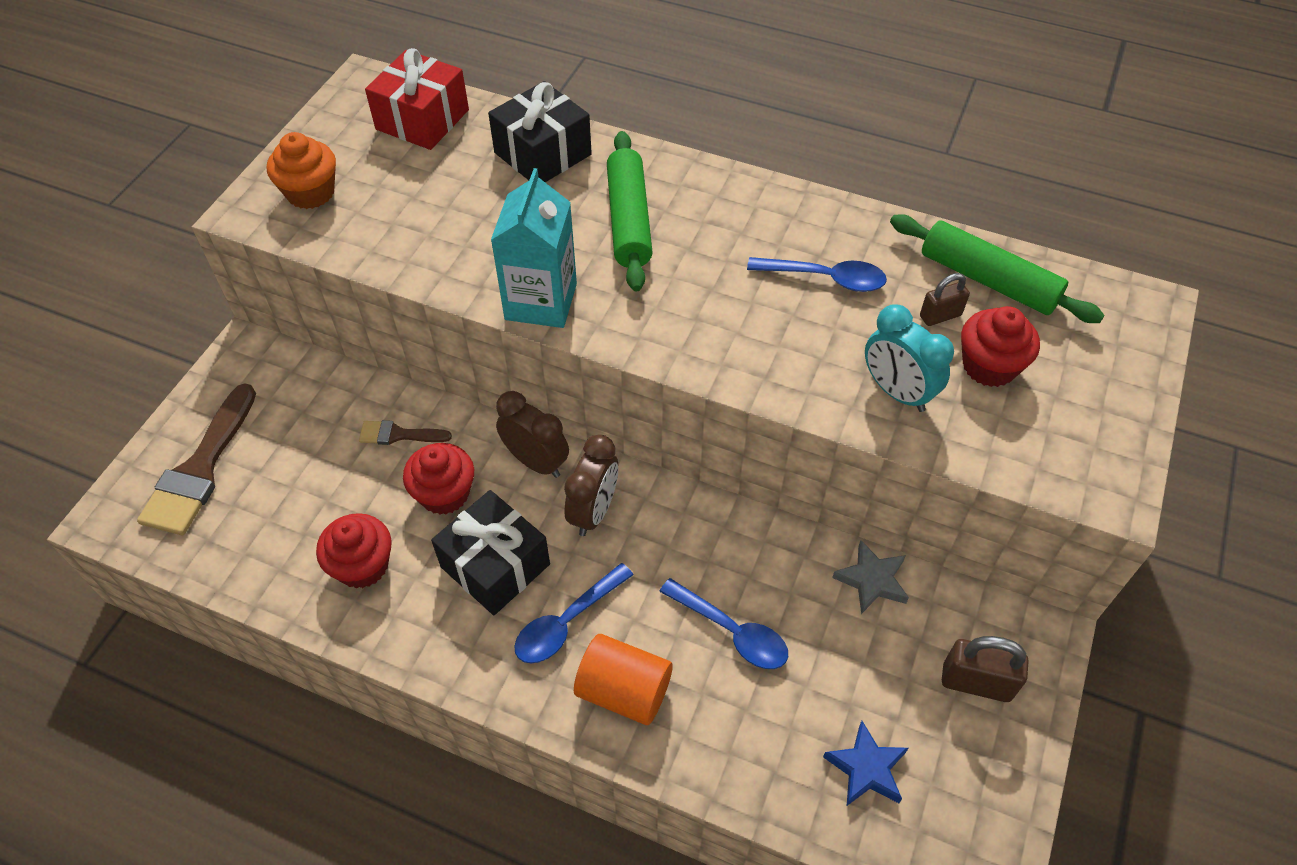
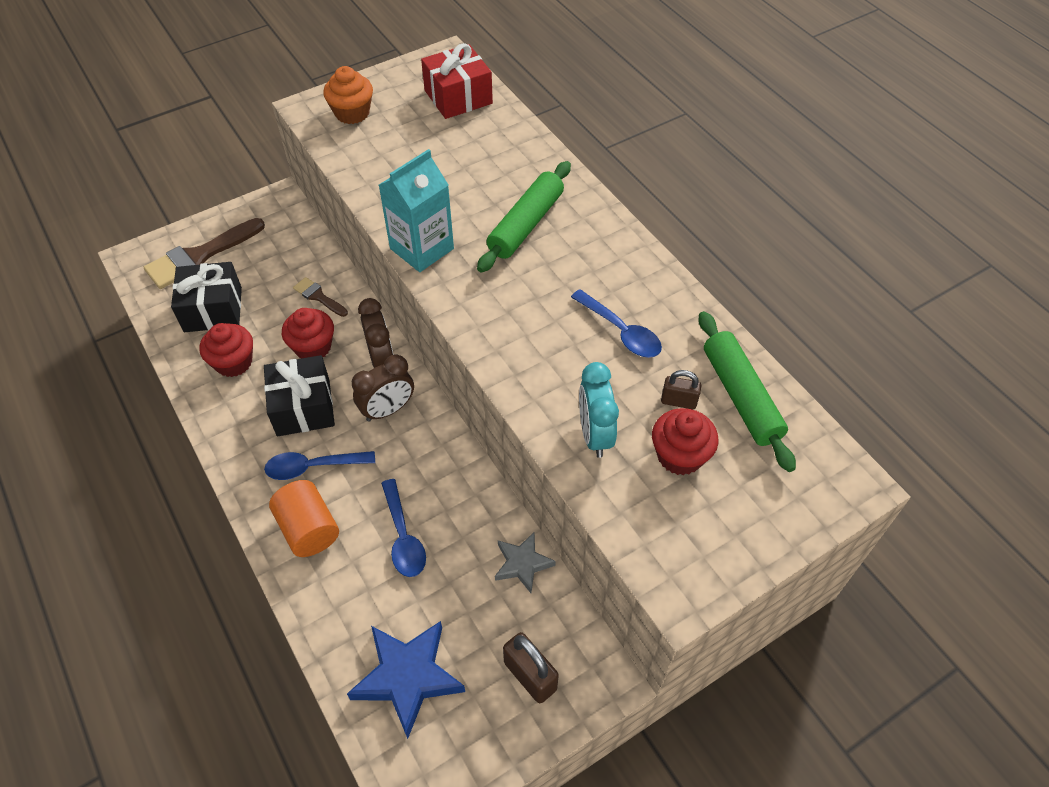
camera: 35 degrees right, 0 degrees up
(542, 153) = (512, 154): black gift -> black gift (213, 309)
(866, 768) = (408, 677): blue star -> blue star, size x1.70

